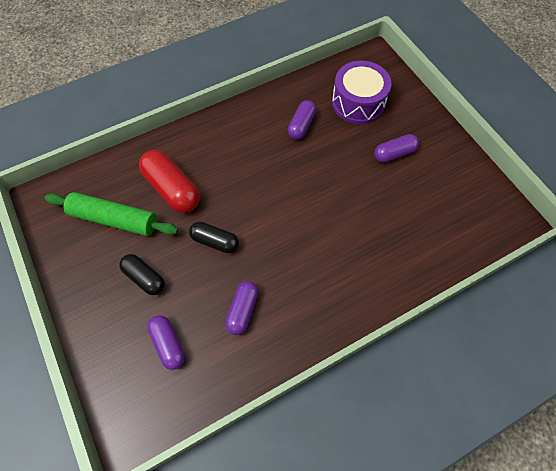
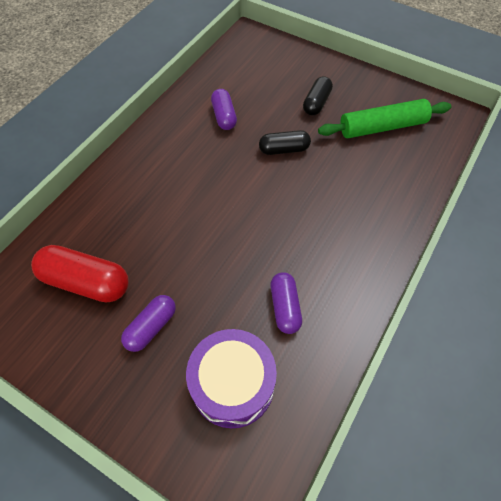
camera: 150 degrees right, 5 degrees down
(144, 278) = (316, 103): black capsule -> black capsule turned 75 degrees counterclockwise
(168, 344) = (263, 77): purple capsule -> none
(172, 189) = (360, 171): red capsule -> red capsule (86, 282)

